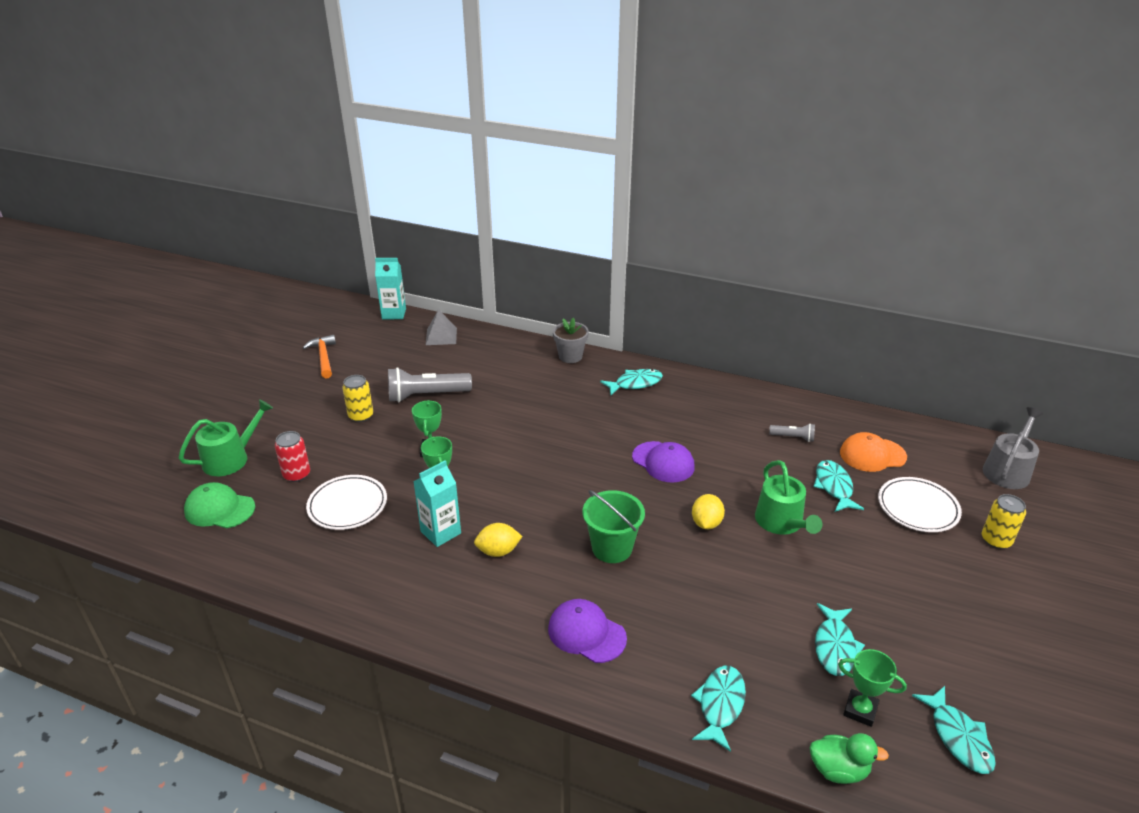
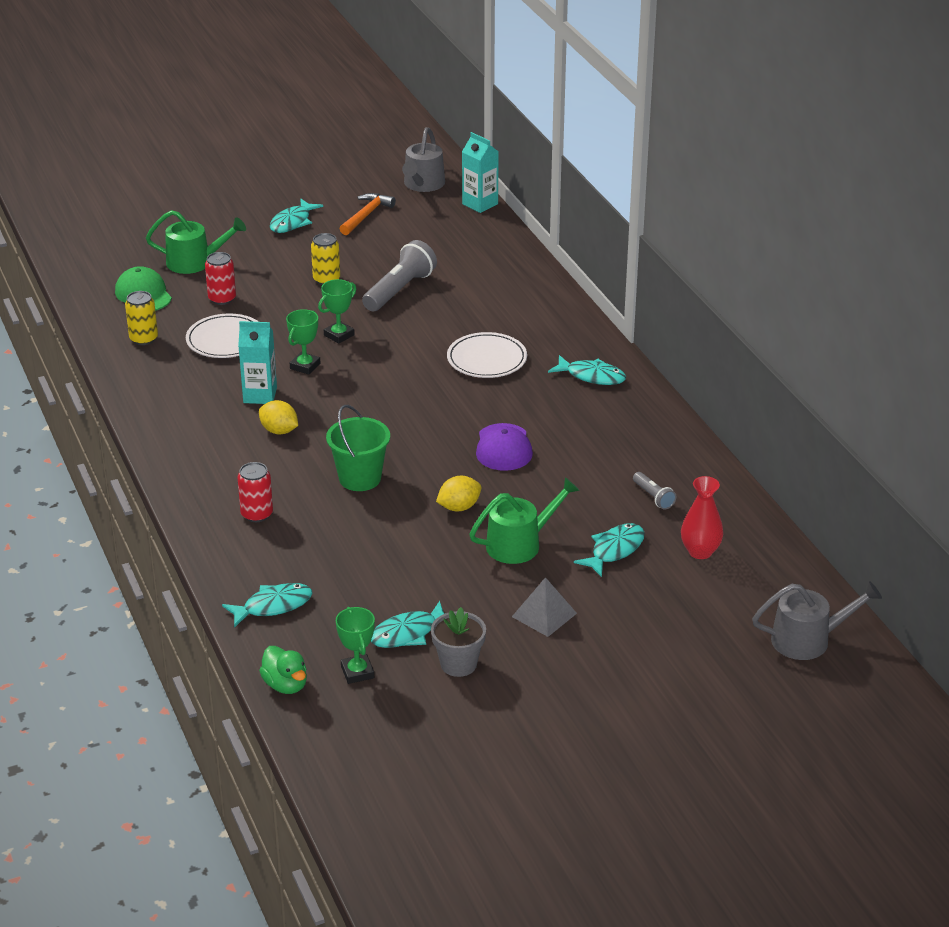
camera: 45 degrees right, 0 degrees up
(334, 319) = (423, 184): none -> grey watering can
(426, 395) = (400, 290): grey flashlight -> grey flashlight turned 90 degrees clockwise
(441, 336) = (489, 245): grey pyramid -> grey pyramid (544, 615)
(570, 356) = (574, 322): grey flower pot -> grey flower pot (458, 664)
(586, 633) = (257, 514): purple cap -> red can
(781, 522) = (519, 544): green watering can -> green watering can turned 150 degrees counterclockwise
(872, 455) = (700, 551): orange cap -> red vase
(918, 507) = (658, 608): white plate -> white plate (487, 359)
(958, 737) = (394, 730): turquoise fish -> turquoise fish (292, 222)
(996, 540) = (678, 669): yellow can -> yellow can (143, 339)

